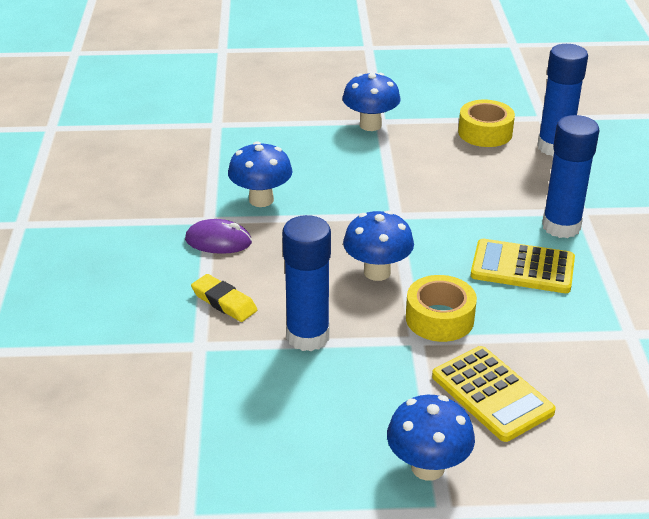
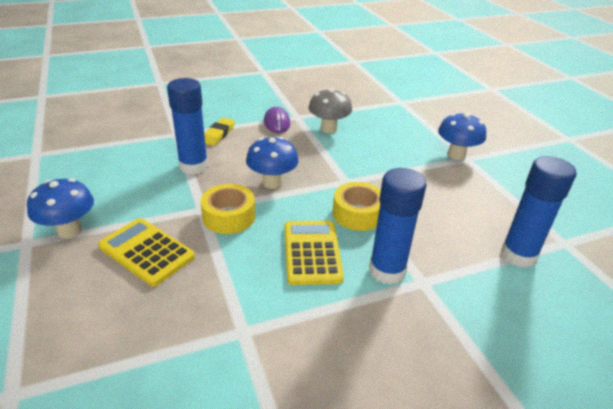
camera: 70 degrees right, 0 degrees up
(261, 200) = (328, 129): blue mushroom -> grey mushroom
(485, 133) = (501, 211): yellow tape -> yellow tape (357, 214)
(492, 394) = (146, 252): yellow calculator -> yellow calculator turned 90 degrees clockwise

